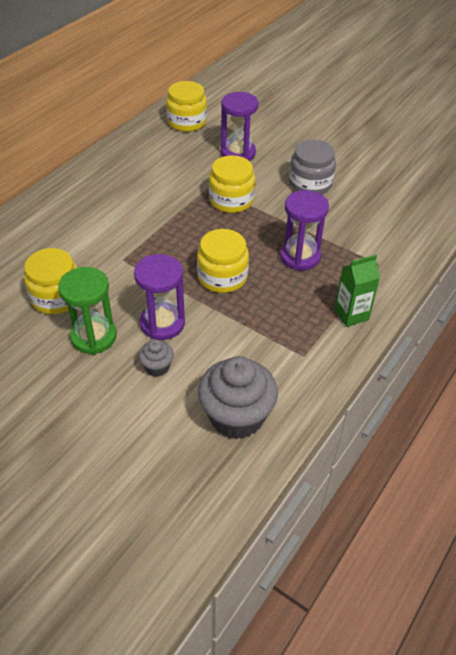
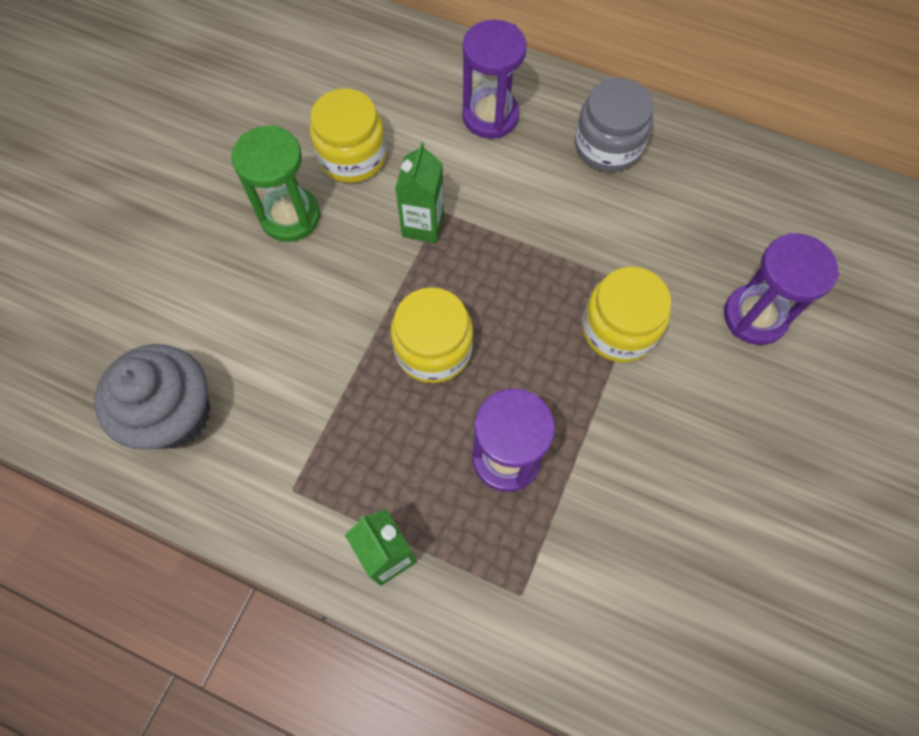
camera: 80 degrees right, 20 degrees up
(130, 269) = (423, 225): none -> green carton
(157, 367) = (248, 301): grey cupcake -> none
(162, 323) = (326, 290): purple hourglass -> purple hourglass (490, 116)
(187, 122) = (814, 218): yellow jar -> none
(310, 183) = (710, 452): grey jar -> grey jar (608, 146)

